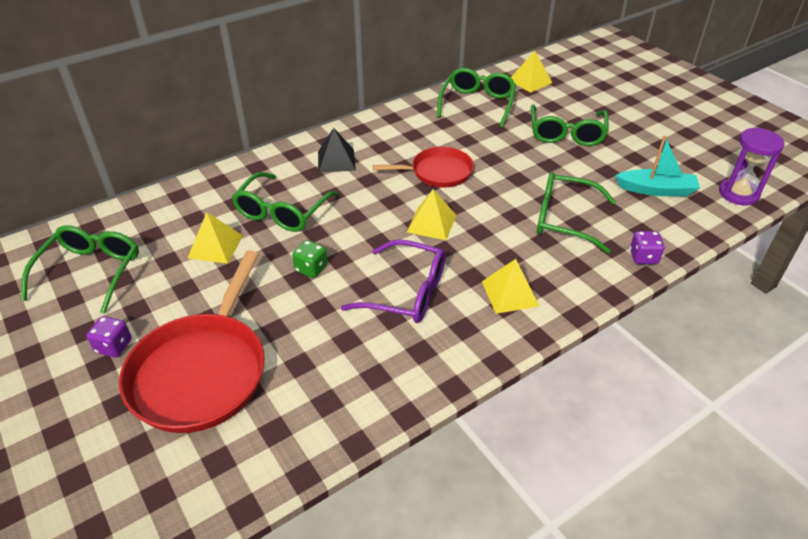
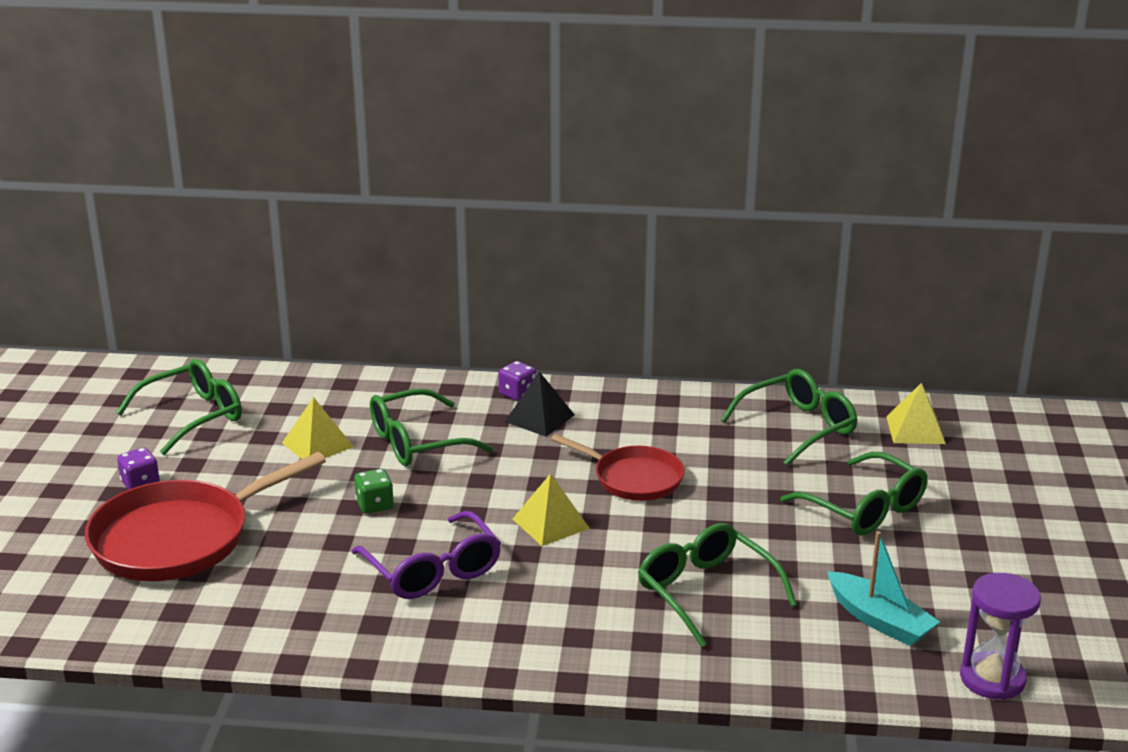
camera: 40 degrees right, 15 degrees down
(510, 293) = (533, 625): yellow pyramid -> none
(566, 133) = (863, 508): green glasses -> green glasses turned 90 degrees counterclockwise
(643, 257) = (739, 673): purple dice -> purple dice (517, 394)

